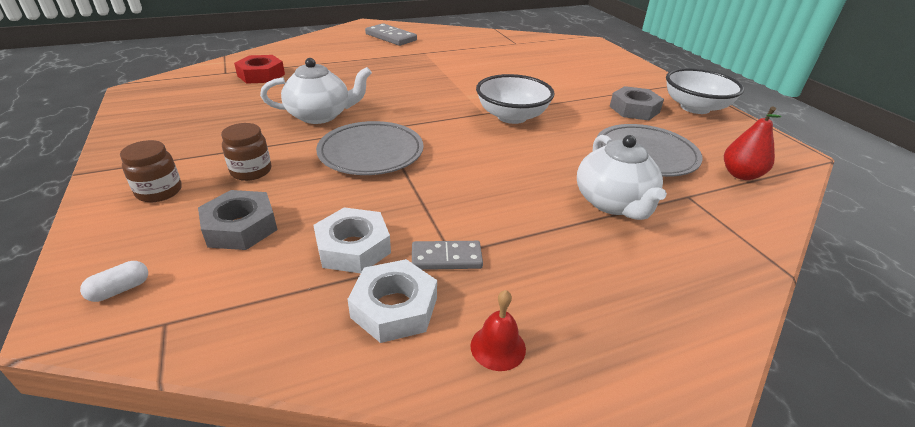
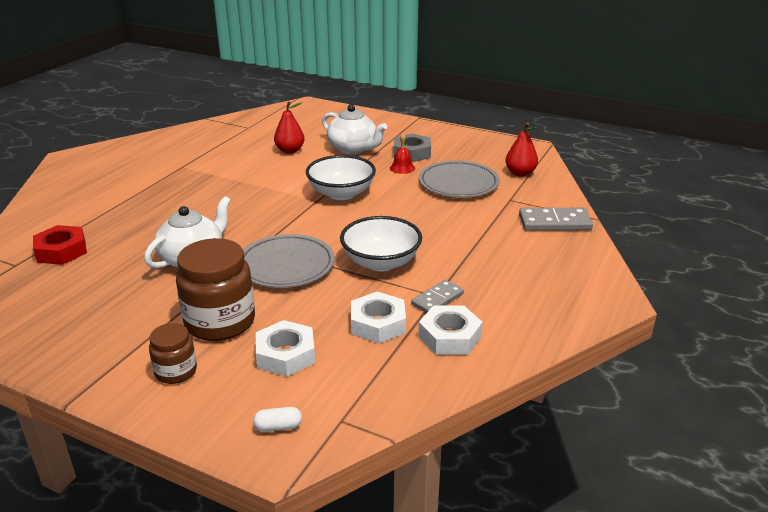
camera: 40 degrees left, 5 degrees down
(120, 290) = (278, 427): white capsule -> white capsule turned 75 degrees clockwise
(240, 227) = (286, 355): grey nut -> white nut
(251, 171) = (220, 322): brown jar -> brown jar, size x1.84
(391, 37) = (121, 163): grey domino -> grey domino (554, 222)
(498, 347) = (521, 322): red bell -> red bell (402, 168)
(522, 69) = (290, 150): none -> red pear
(613, 203) = (479, 222): white teapot -> white teapot (353, 149)
(695, 107) = (446, 136): white bowl -> white bowl (381, 262)

